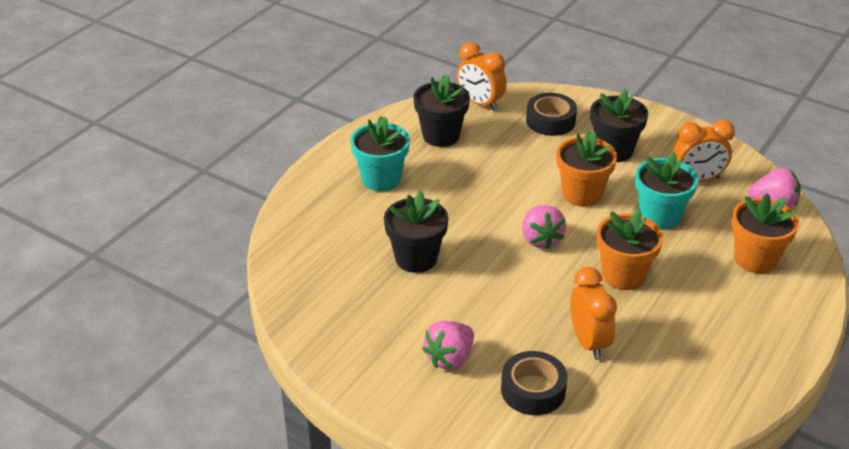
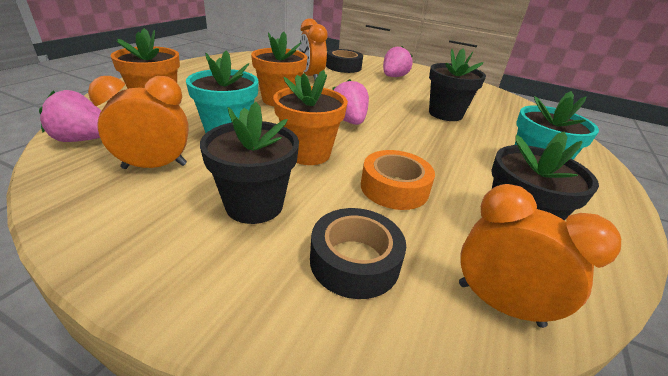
camera: 170 degrees right, 5 degrees down
(514, 162) = (394, 188): none -> orange tape

